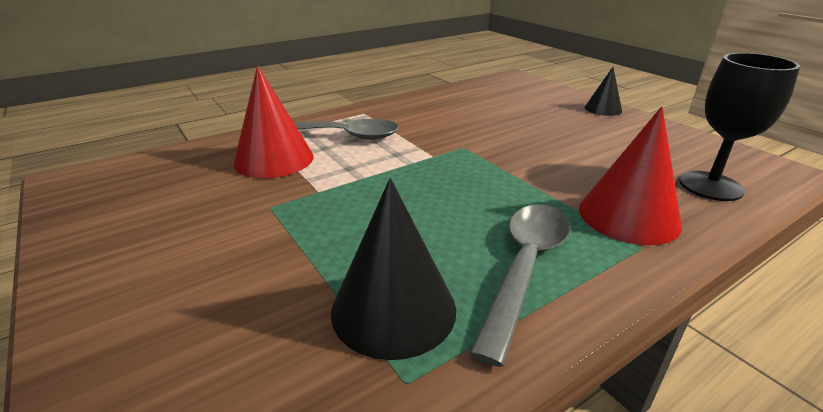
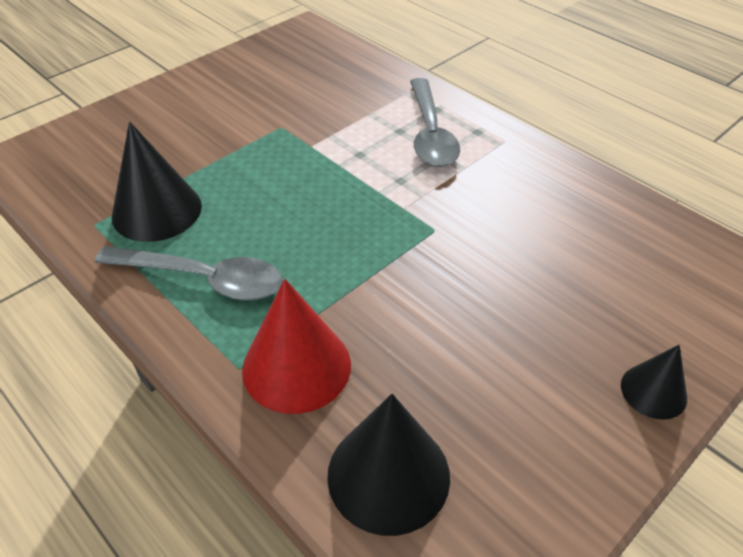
camera: 80 degrees right, 15 degrees up
(274, 159) = (364, 107): red cone -> none
(710, 186) = (388, 475): black goblet -> black cone

